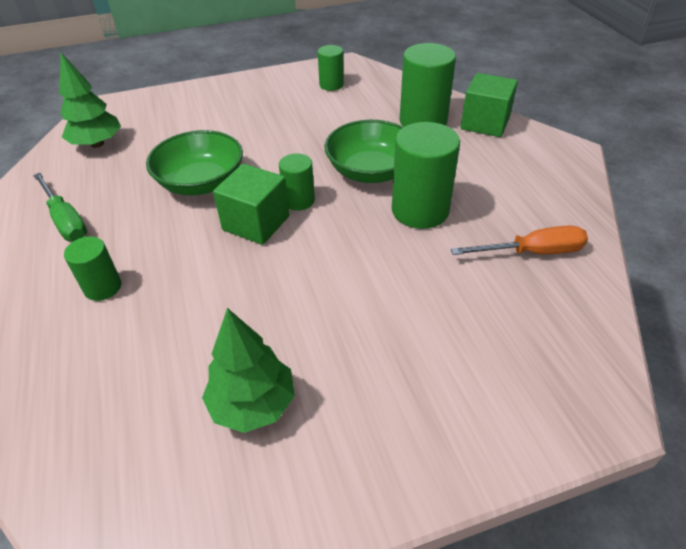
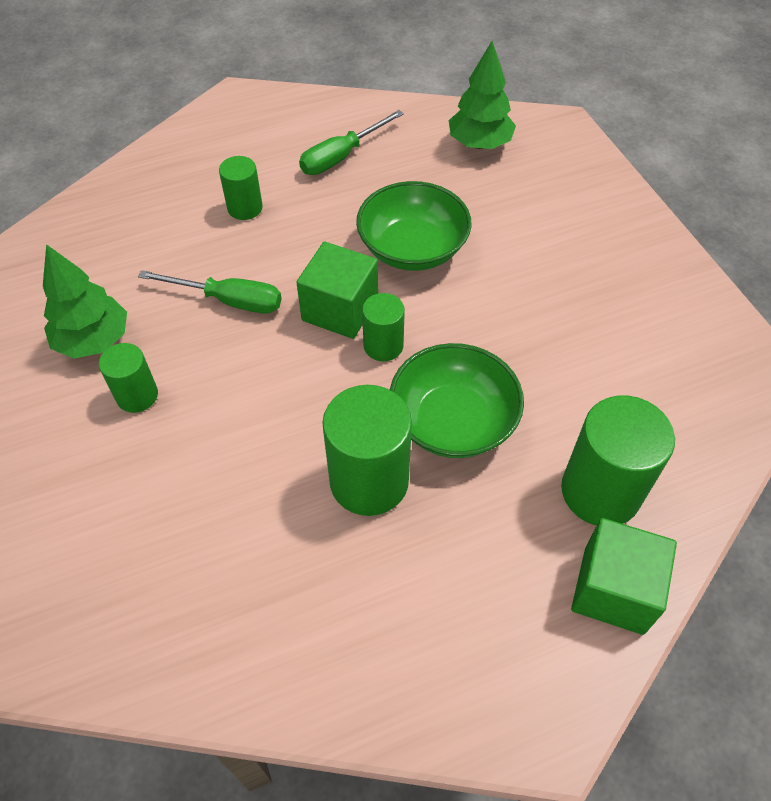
camera: 85 degrees right, 10 degrees up
(226, 294) = (229, 301): none -> green screwdriver
(331, 85) = (686, 359): green cylinder -> green cylinder (137, 395)
(532, 252) = (282, 618): orange screwdriver -> none

